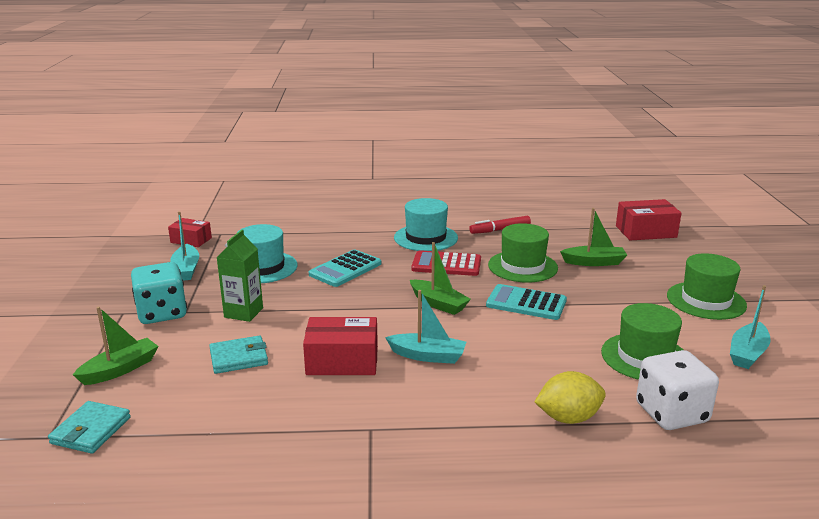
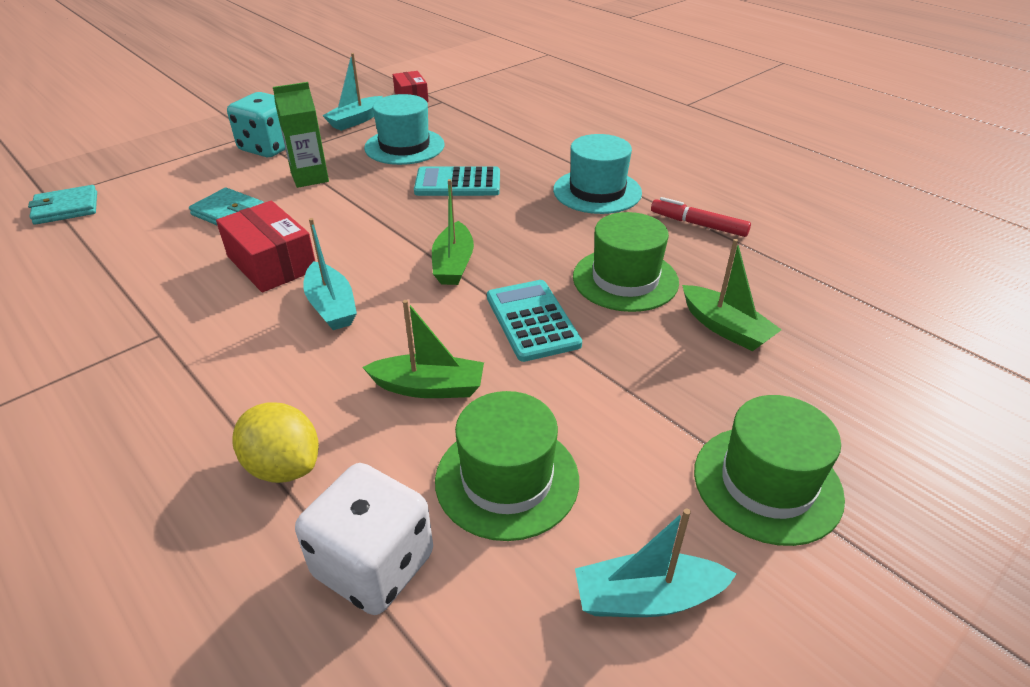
camera: 50 degrees right, 15 degrees up
(120, 369) = (164, 176): green boat -> green boat (429, 387)
(446, 264) = (552, 230): red calculator -> none
(646, 232) = (905, 336): red box -> none

